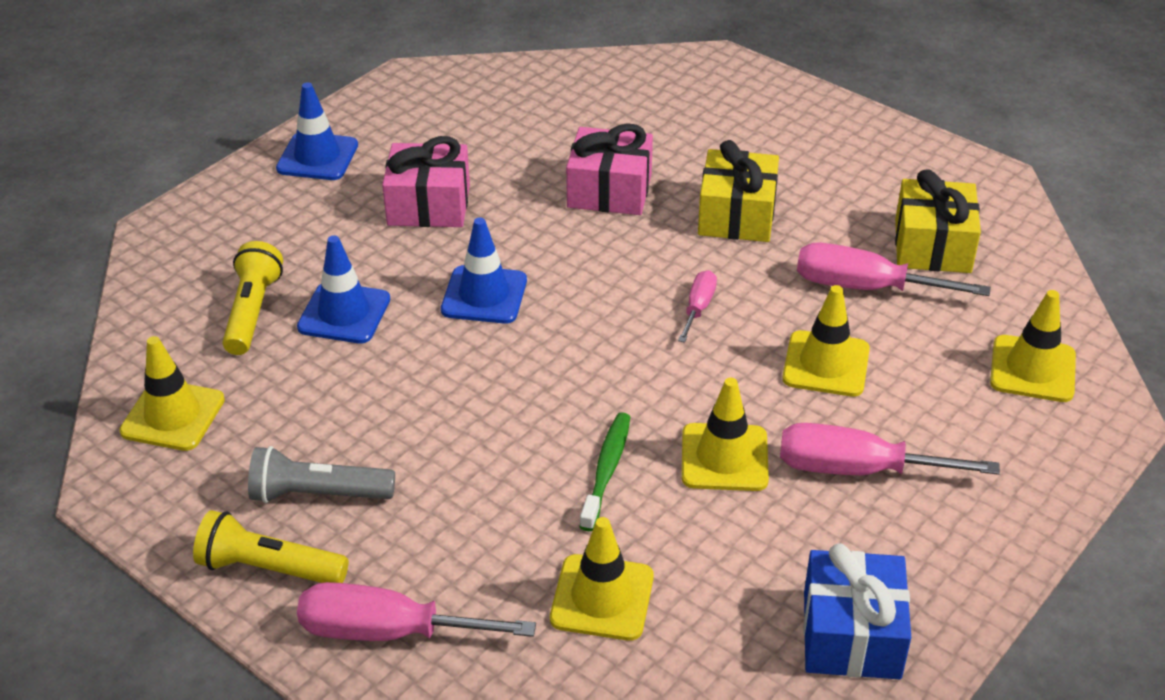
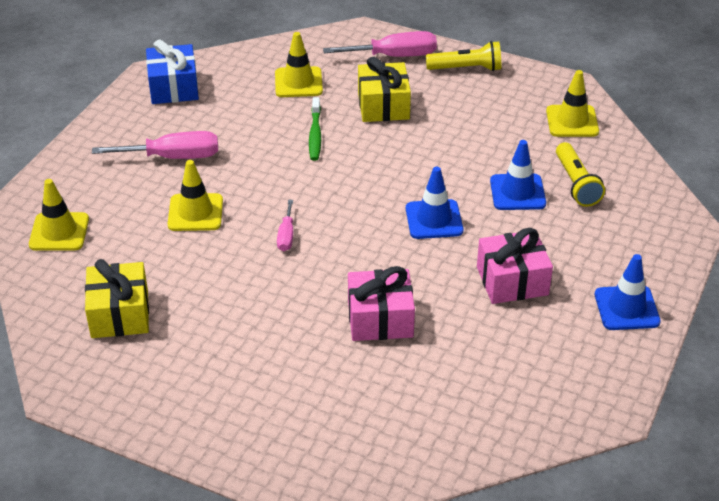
camera: 165 degrees right, 0 degrees up
(318, 494) = (464, 100): grey flashlight -> none
(724, 457) = (250, 151): yellow traffic cone -> none
(737, 215) = (274, 314): yellow gift -> yellow gift (383, 105)
(865, 287) = (171, 271): pink screwdriver -> none

